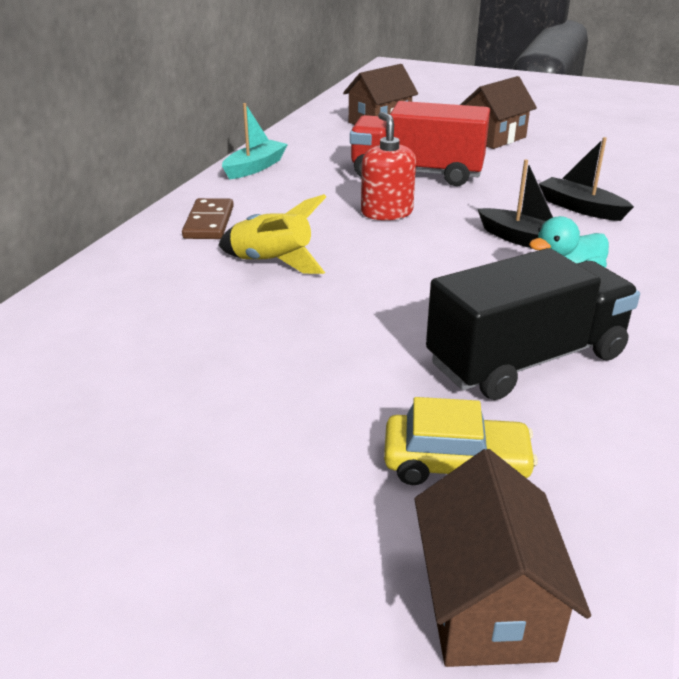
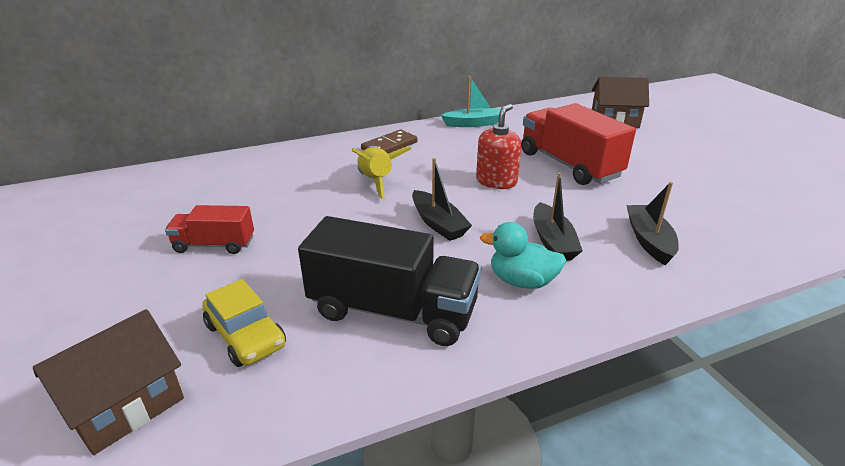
camera: 45 degrees right, 0 degrees up
(226, 415) = (214, 245): none -> red truck
(413, 271) = (438, 223): none -> black boat
(493, 138) = (686, 161): brown house -> none

